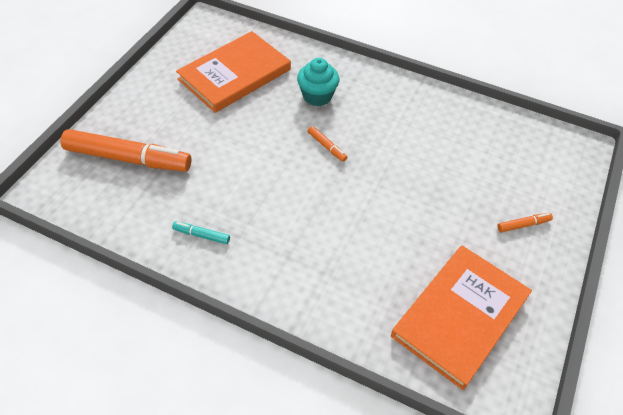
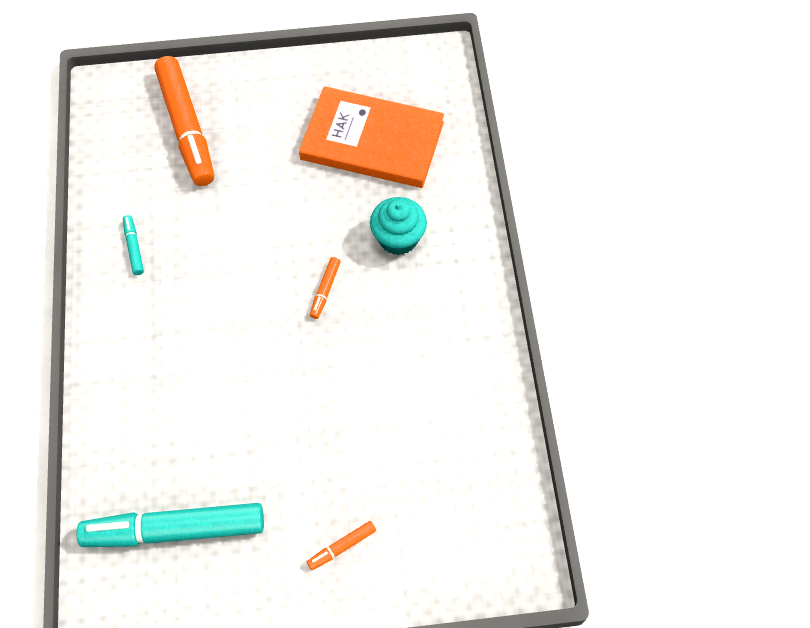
camera: 60 degrees right, 10 degrees up
(460, 316) = (175, 530): orange book -> turquoise marker
(523, 225) = (342, 547): orange marker -> orange marker turned 105 degrees clockwise

